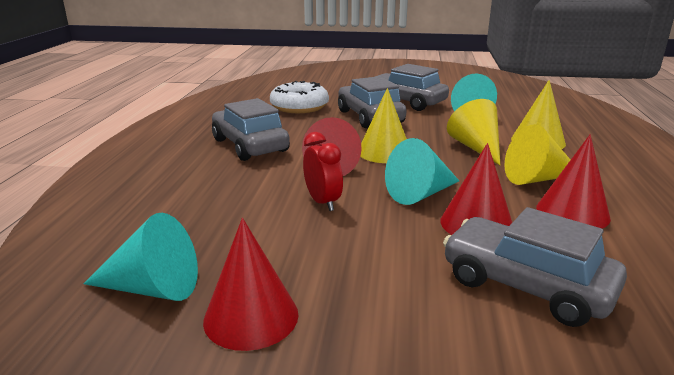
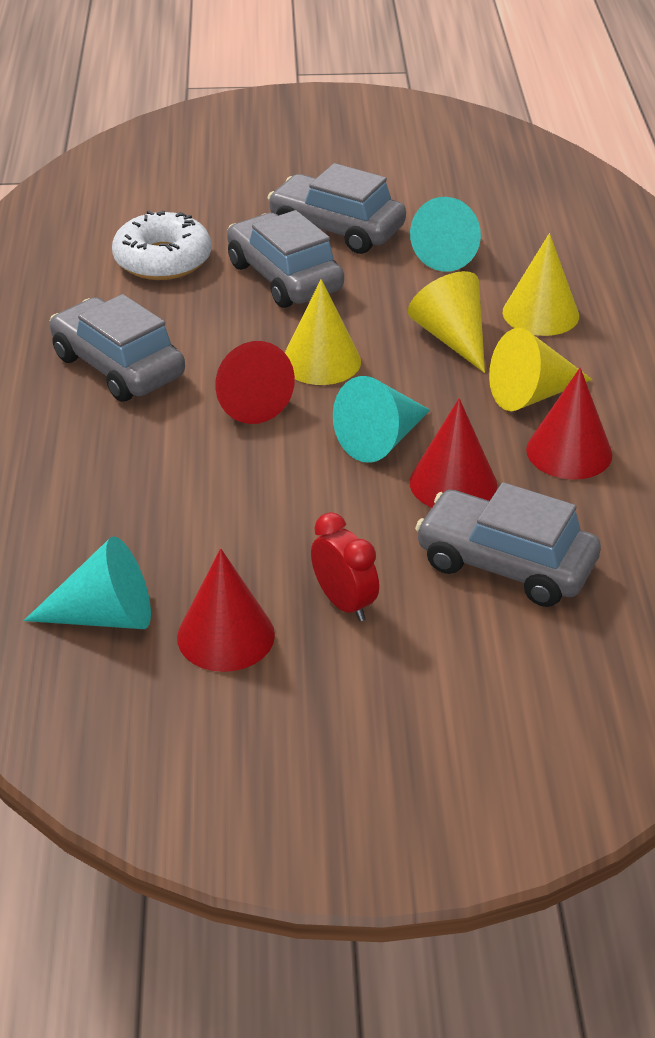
camera: 10 degrees left, 15 degrees up
(322, 202) = (257, 469): red clock -> red clock (344, 603)

